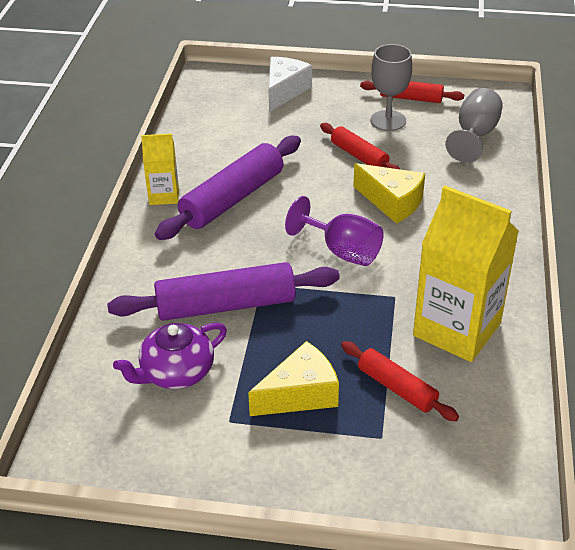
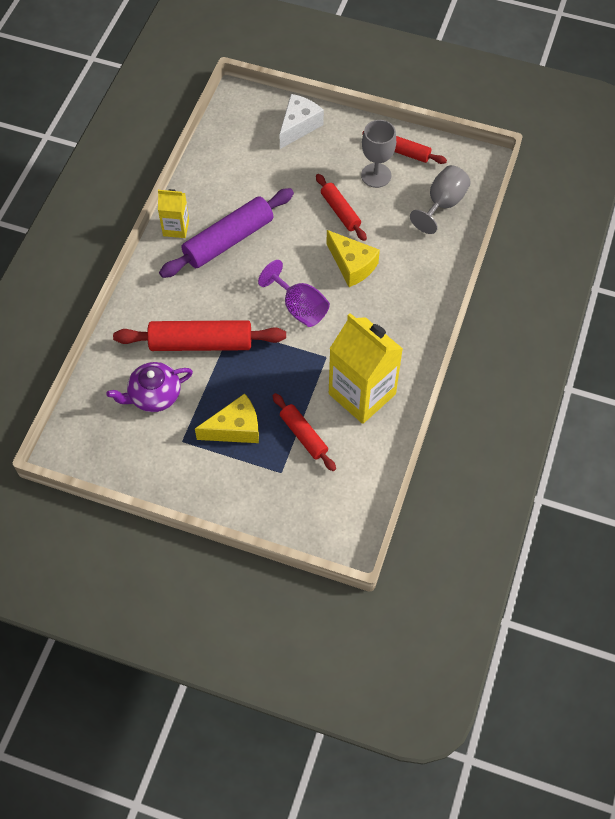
camera: 10 degrees right, 20 degrees up
(226, 305) = (201, 343): purple rolling pin -> red rolling pin

